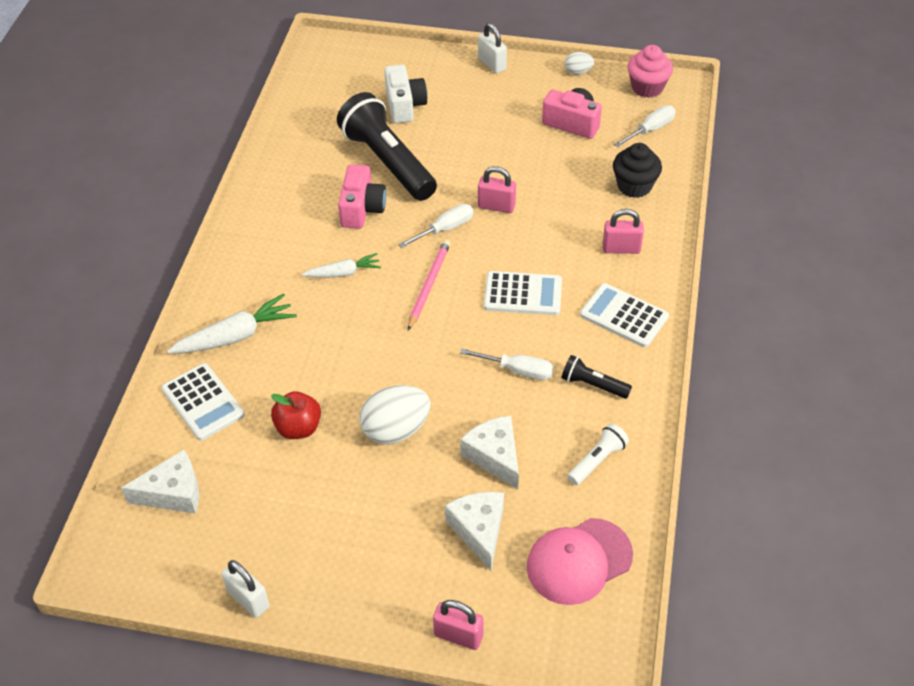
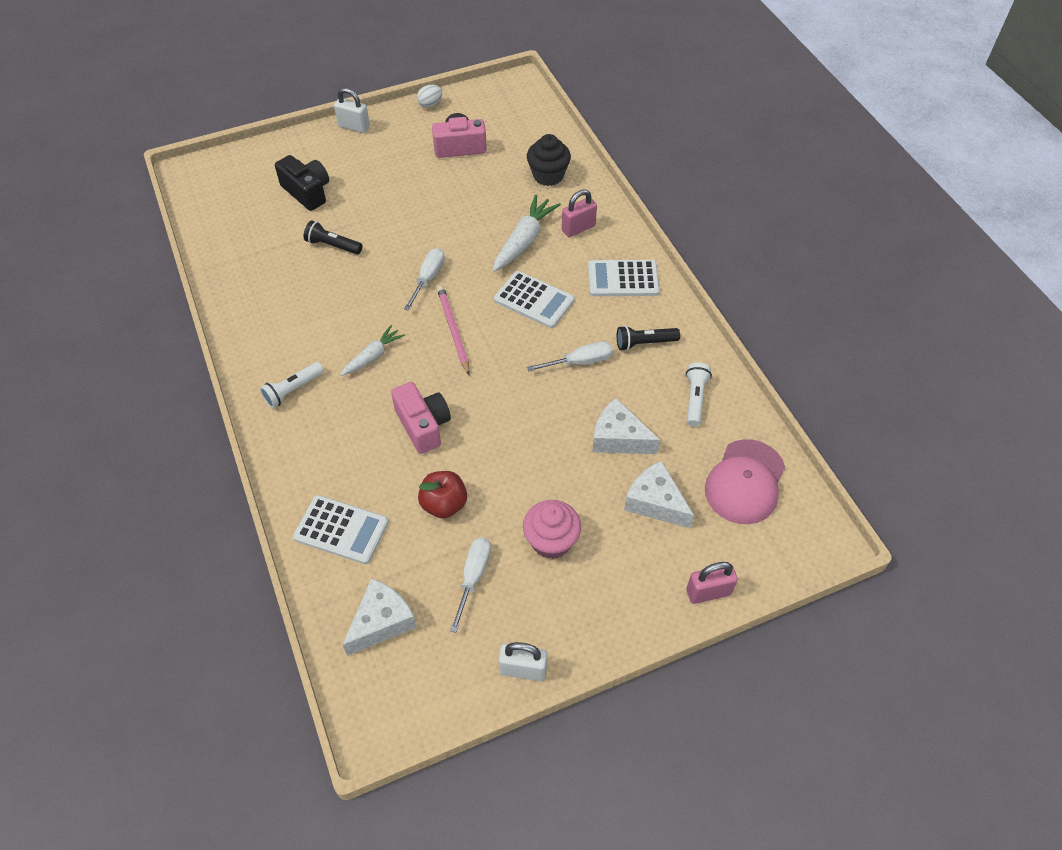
camera: 35 degrees left, 5 degrees up
(236, 336) = (323, 457): white carrot -> white carrot (524, 240)
(257, 268) = (293, 390): none -> white flashlight
(362, 209) = (343, 295): pink camera -> pink camera (423, 425)
(388, 162) = (332, 245): black flashlight -> black flashlight, size x0.46
(396, 430) = (525, 461): white egg -> none
(404, 105) = (307, 192): white camera -> black camera
(496, 206) = (454, 240): pink padlock -> none
(523, 294) = (534, 300): white calculator -> white calculator turned 60 degrees clockwise
(647, 87) = (494, 94): pink cupcake -> pink cupcake (551, 541)
(650, 130) = (524, 126): white screwdriver -> white screwdriver (473, 577)

